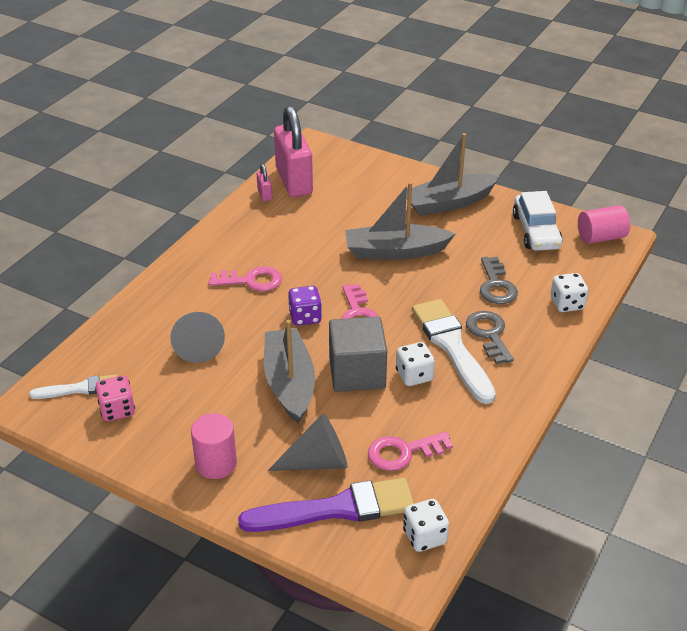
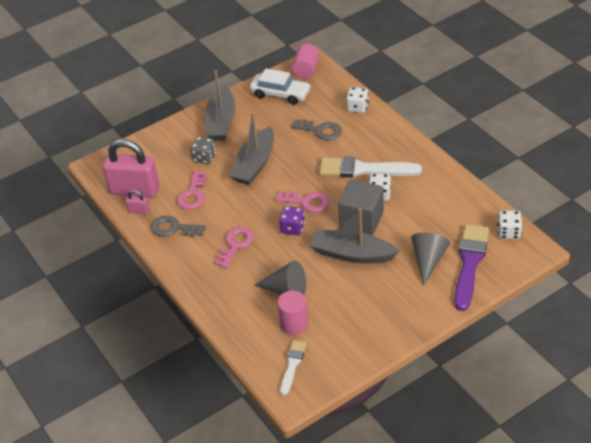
camera: 60 degrees left, 5 degrees up
(117, 410) = (326, 348): pink dice -> none
(216, 464) = (404, 308): pink cylinder -> pink cylinder (294, 324)
(379, 211) = (204, 158): none -> grey dice
(403, 452) = (441, 220): pink key -> pink key (193, 194)
(489, 334) = (363, 150): grey key -> grey key (174, 228)

